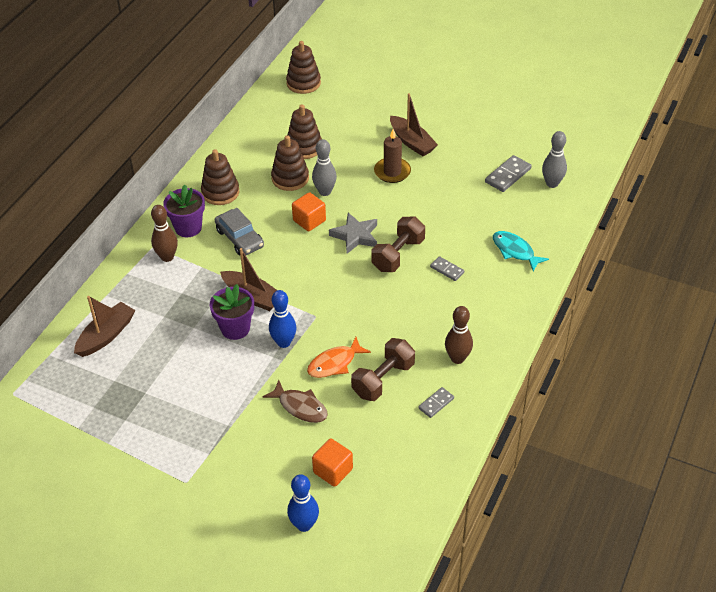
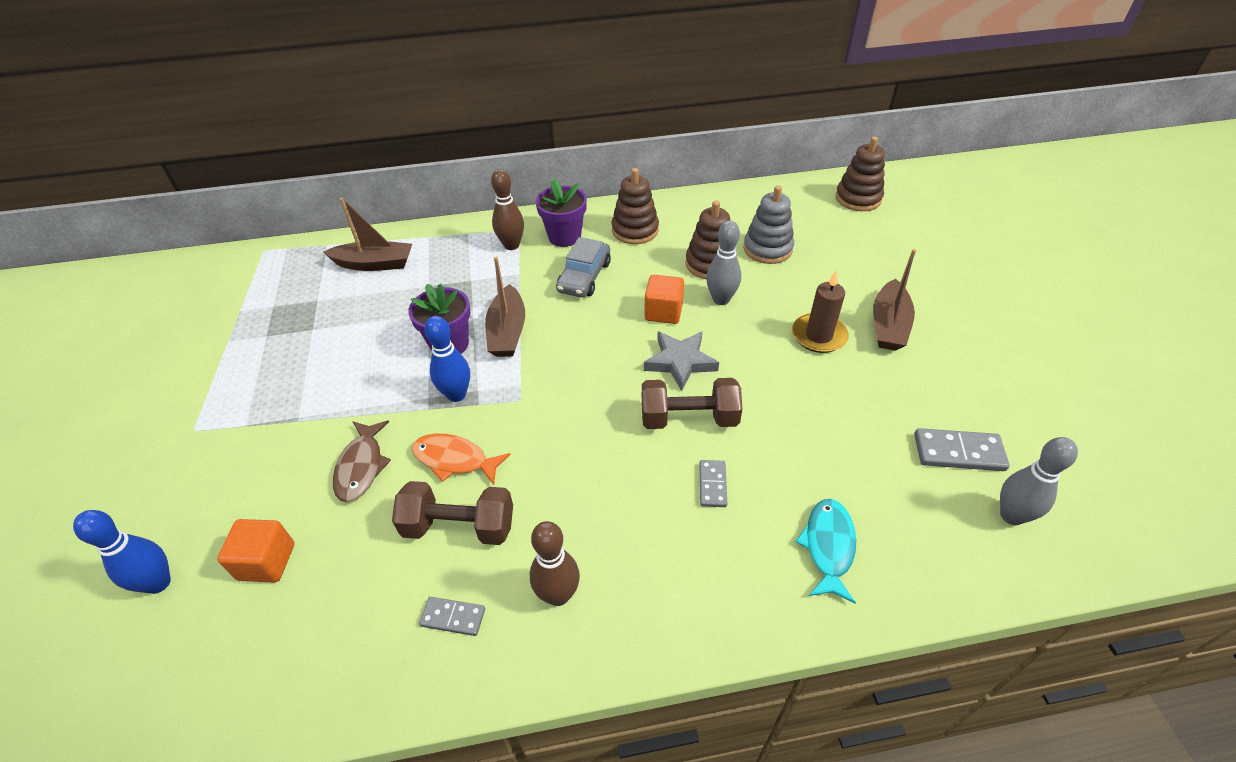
camera: 55 degrees right, 0 degrees up
(304, 147) = (767, 249): brown stacking toy -> grey stacking toy

